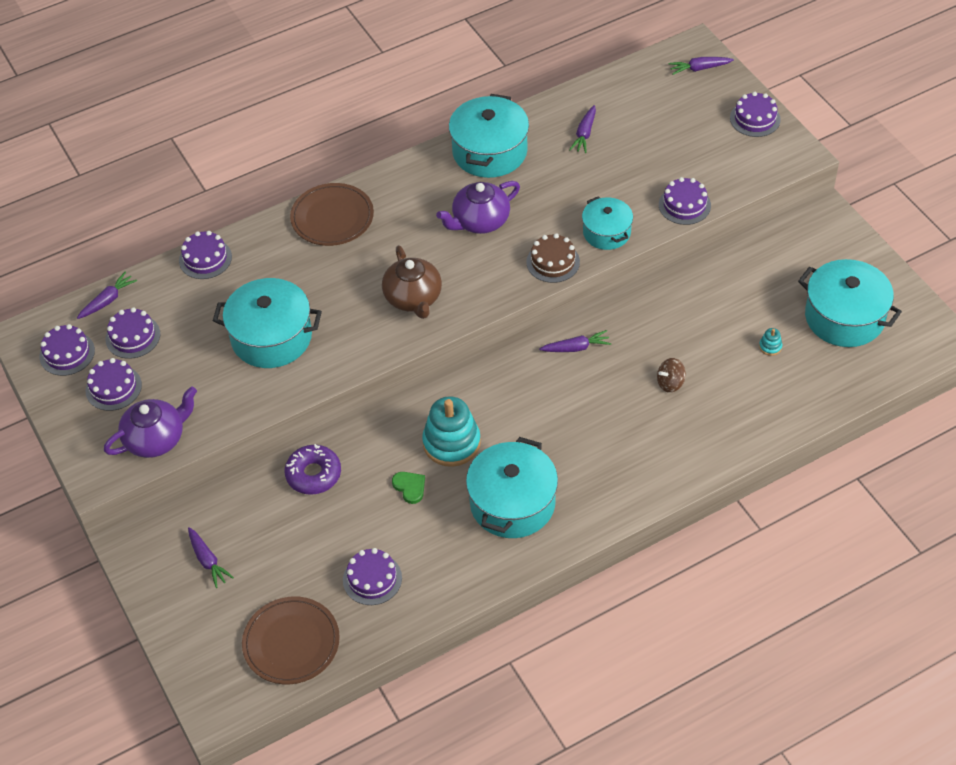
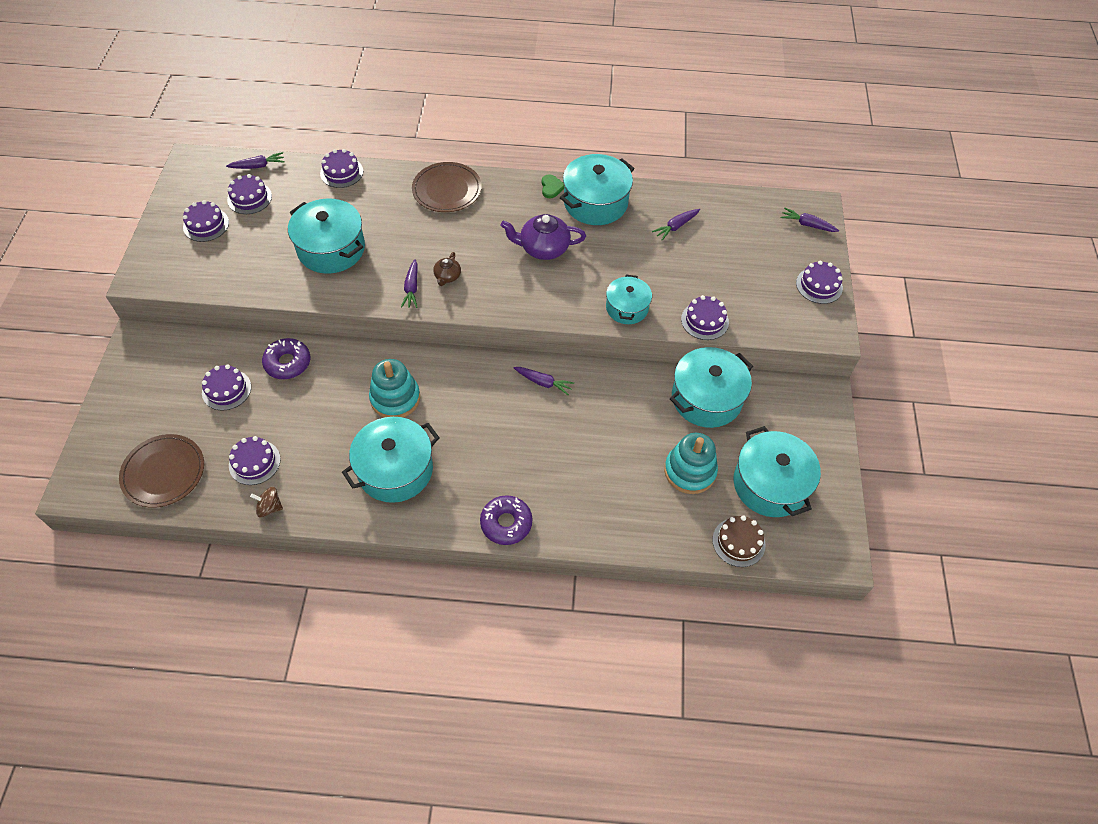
camera: 30 degrees right, 5 degrees up
(67, 353) = (202, 186): purple cake -> purple cake (226, 390)
(156, 438) = (197, 274): purple teapot -> none
(208, 560) = (170, 379): purple carrot -> purple carrot (412, 288)
(410, 487) = (339, 412): green heart -> green heart (551, 187)
(413, 298) = (447, 276): brown teapot -> brown teapot, size x0.54
(553, 262) = (568, 307): brown cake -> brown cake (738, 542)
(654, 485) = (506, 523): none -> purple donut
(670, 383) = (588, 452): brown spinning top -> brown spinning top (270, 507)
(731, 277) = (706, 398): none -> turquoise pot
(770, 346) = (689, 471): turquoise stacking toy -> turquoise stacking toy, size x2.46

